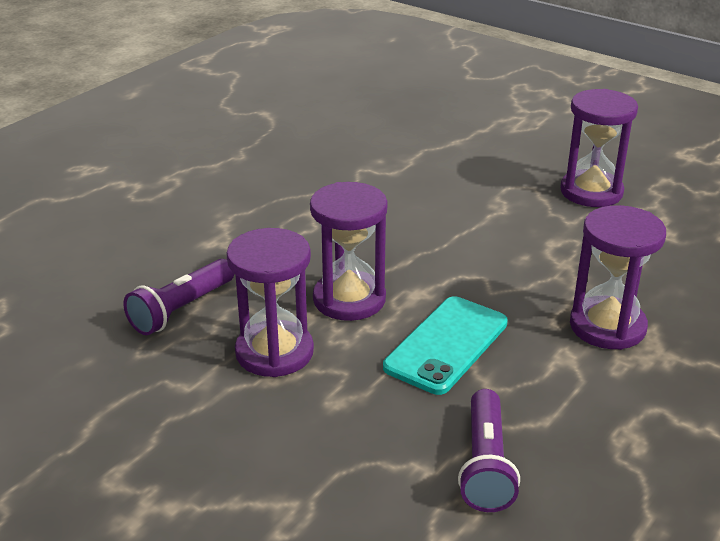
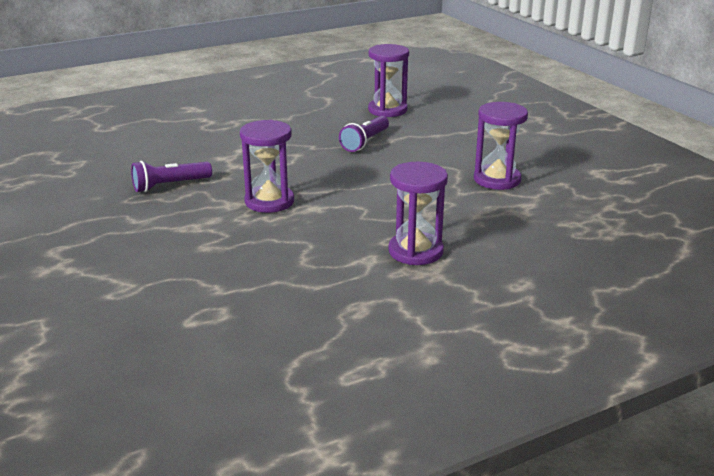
camera: 25 degrees right, 5 degrees down
(274, 352) = (198, 216): purple hourglass -> purple hourglass (387, 110)
(446, 345) = (301, 236): turquoise phone -> none
(485, 465) = (255, 297): purple flashlight -> purple flashlight (365, 142)

